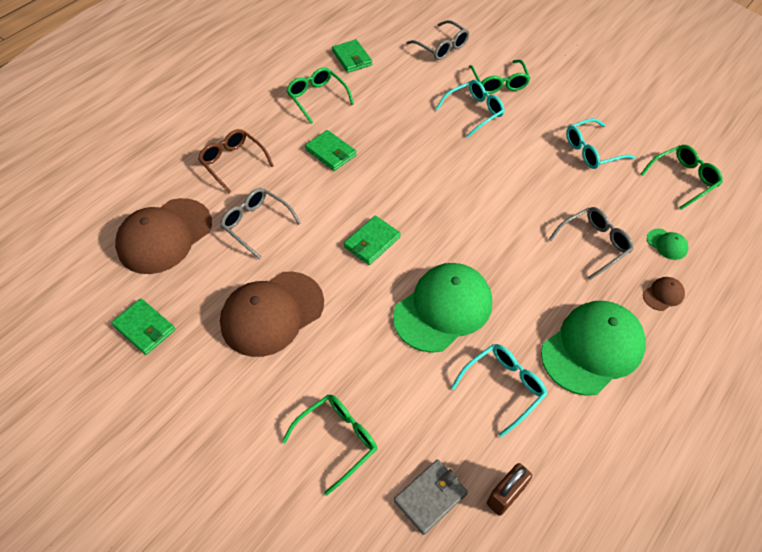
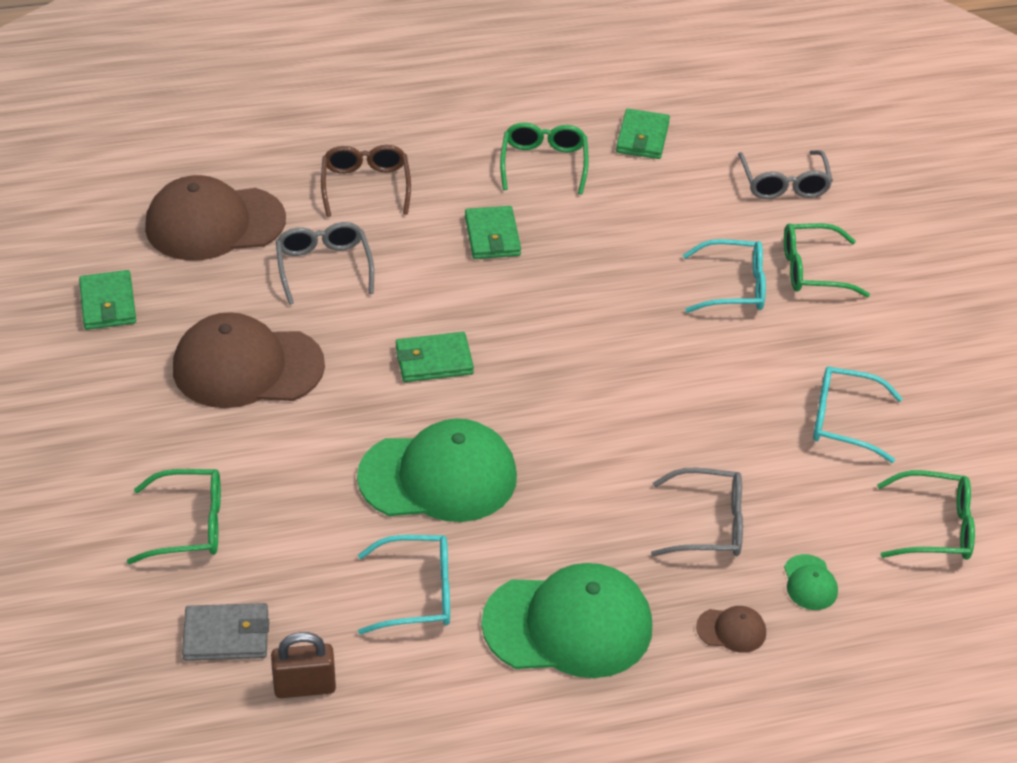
camera: 35 degrees right, 10 degrees down
(499, 83) = (812, 270): green glasses -> green glasses turned 60 degrees clockwise

